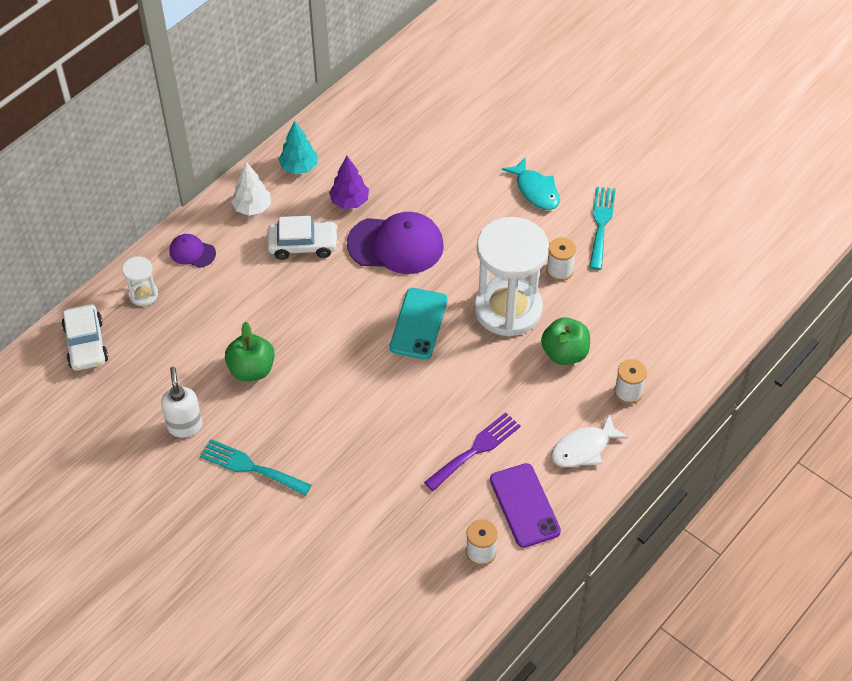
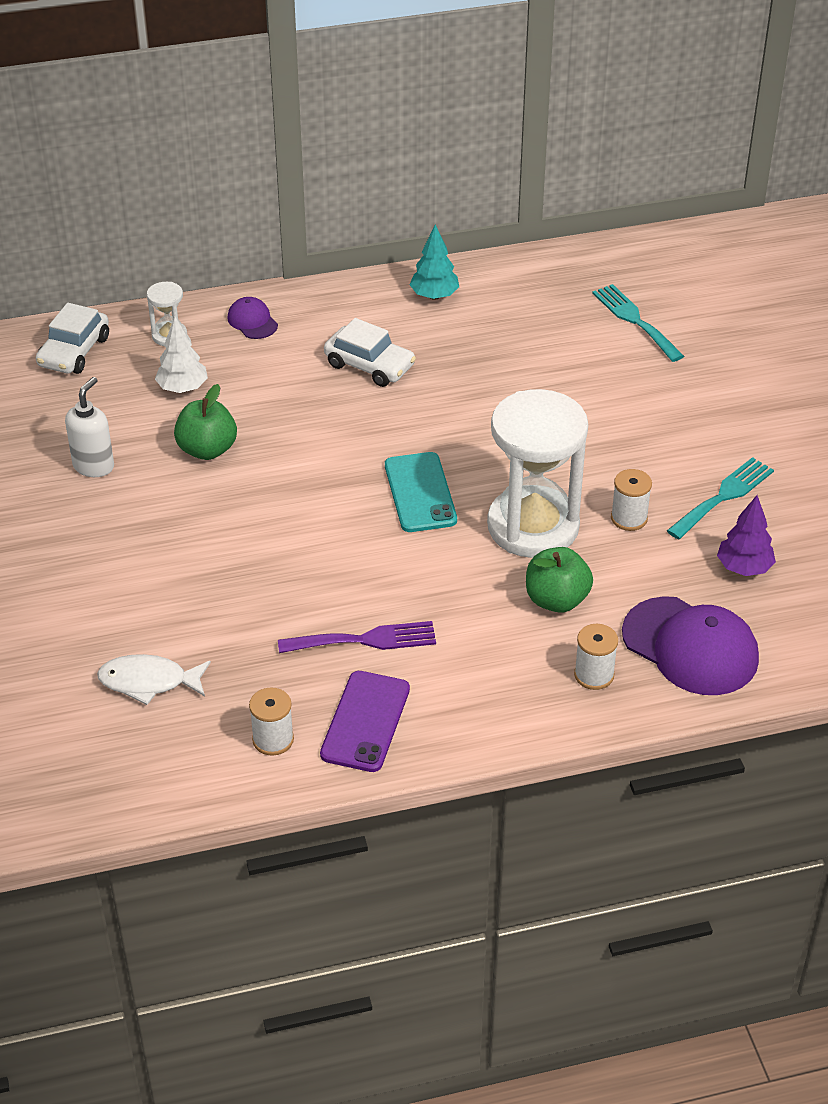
camera: 35 degrees right, 10 degrees down
(251, 467) = (119, 534): turquoise fork -> turquoise fork (635, 320)
(252, 208) = (351, 310): white tree -> white tree (183, 388)
(349, 201) = (457, 349): purple tree -> purple tree (744, 568)
(396, 245) = (468, 410): purple cap -> purple cap (690, 646)
(418, 324) = (420, 493): turquoise phone -> turquoise phone turned 60 degrees counterclockwise
(535, 190) = (676, 430): turquoise fish -> none
(583, 448) = (487, 703): white fish -> white fish (148, 682)

